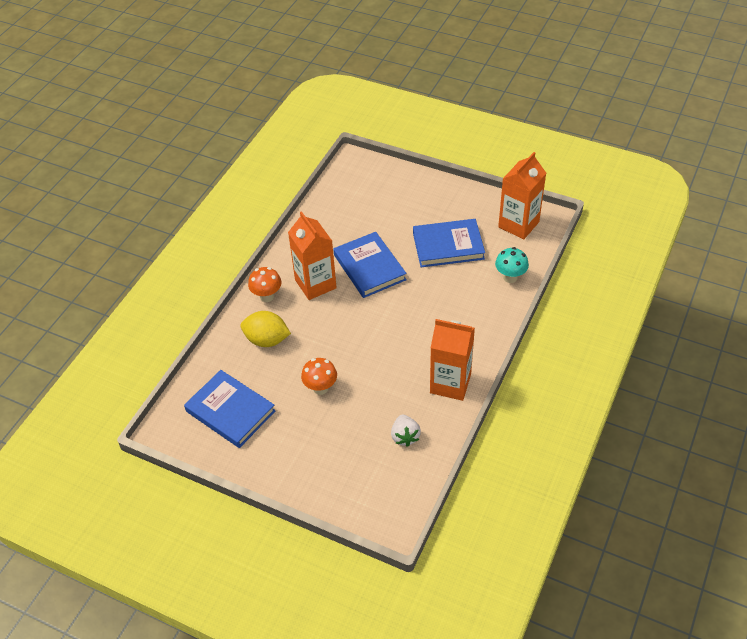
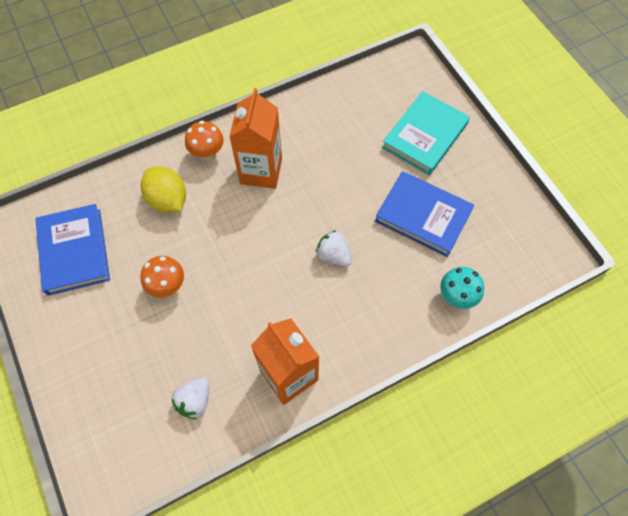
camera: 35 degrees right, 15 degrees up
(369, 267) = (325, 187): blue book -> none
(405, 200) = (425, 136): none -> turquoise book
(413, 302) = (333, 255): none -> white strawberry
(518, 224) = (519, 241): orange carton -> none

